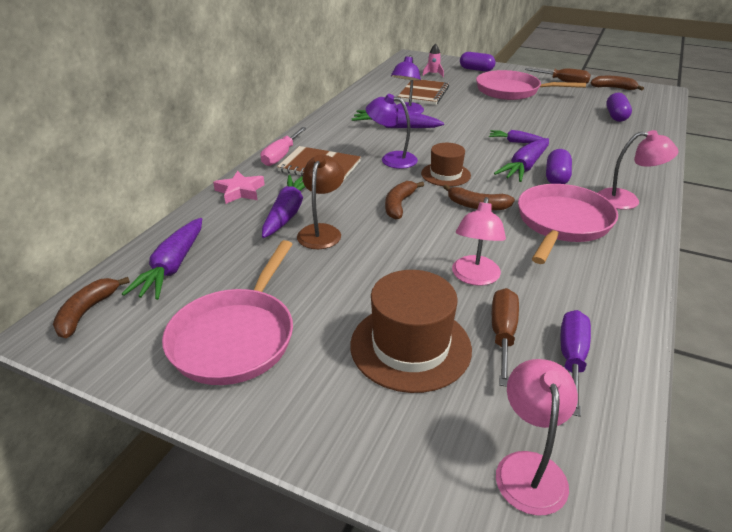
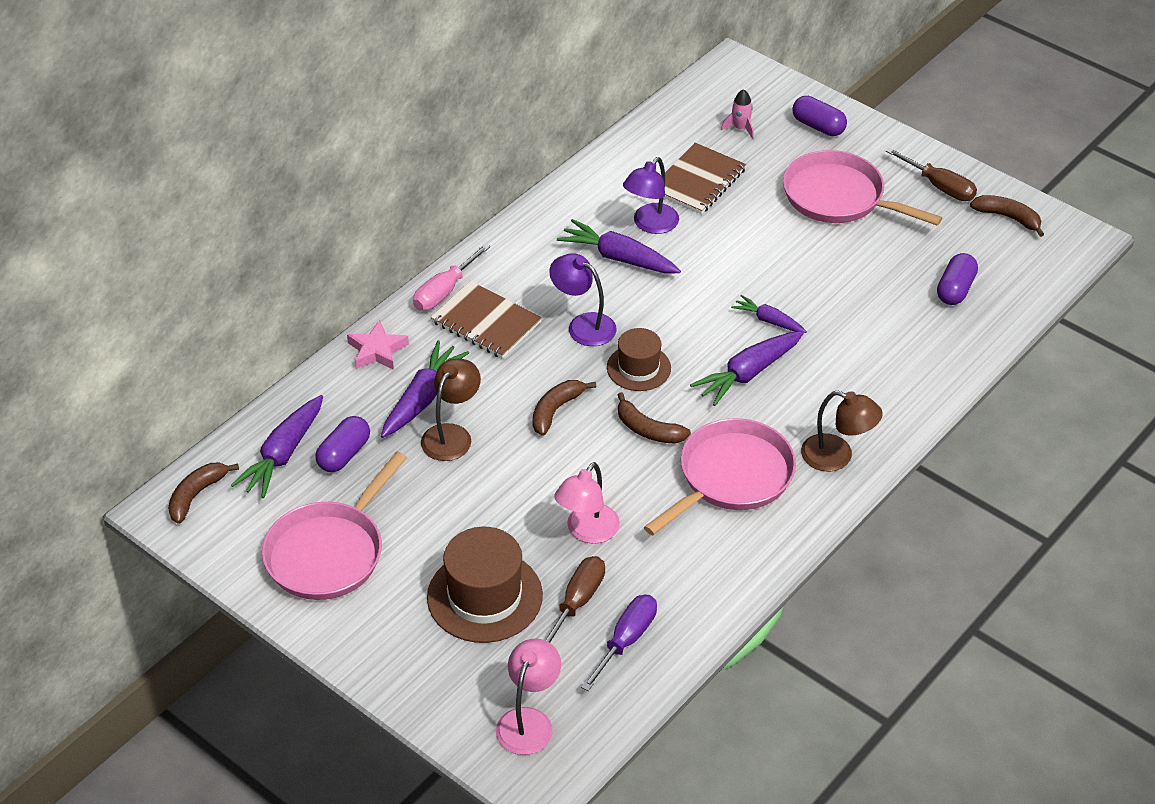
camera: 15 degrees right, 10 degrees up
(556, 177) = (777, 400): purple capsule -> purple capsule (344, 454)
(627, 200) = (837, 457): pink lamp -> brown lamp

